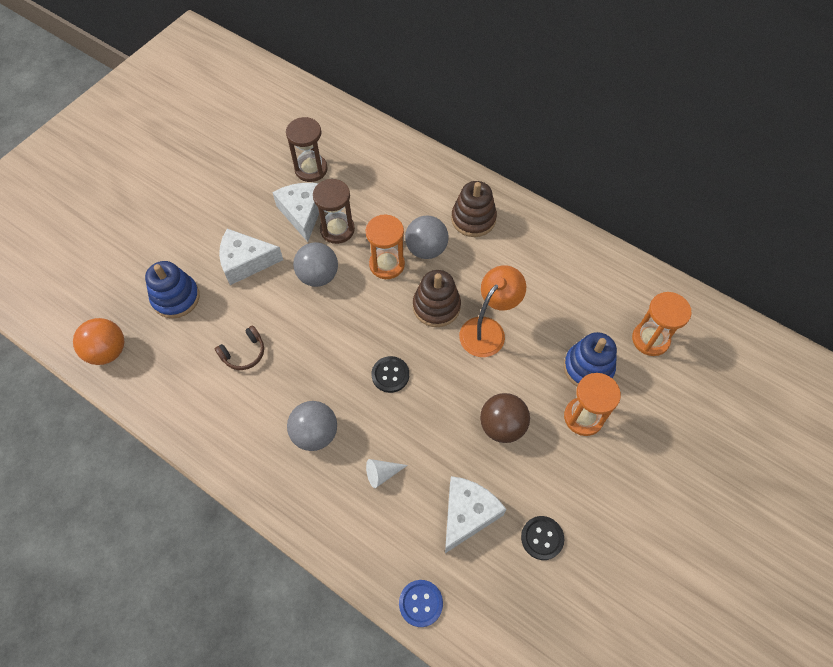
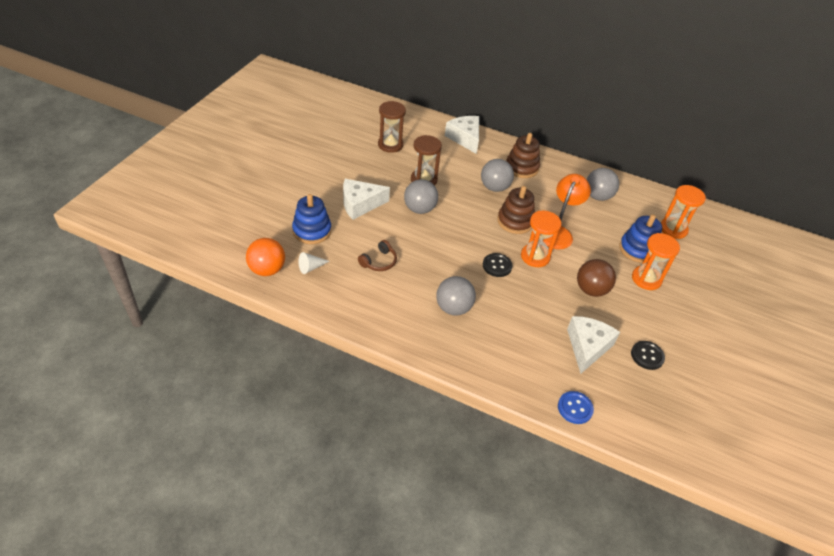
camera: 15 degrees left, 15 degrees down
(302, 213) = (393, 171): white cheese -> white cheese (465, 138)
(382, 474) = (514, 328): white cone -> white cone (311, 267)
(387, 264) = (469, 198): orange hourglass -> orange hourglass (535, 257)
(562, 275) = (597, 196): none -> grey ball

